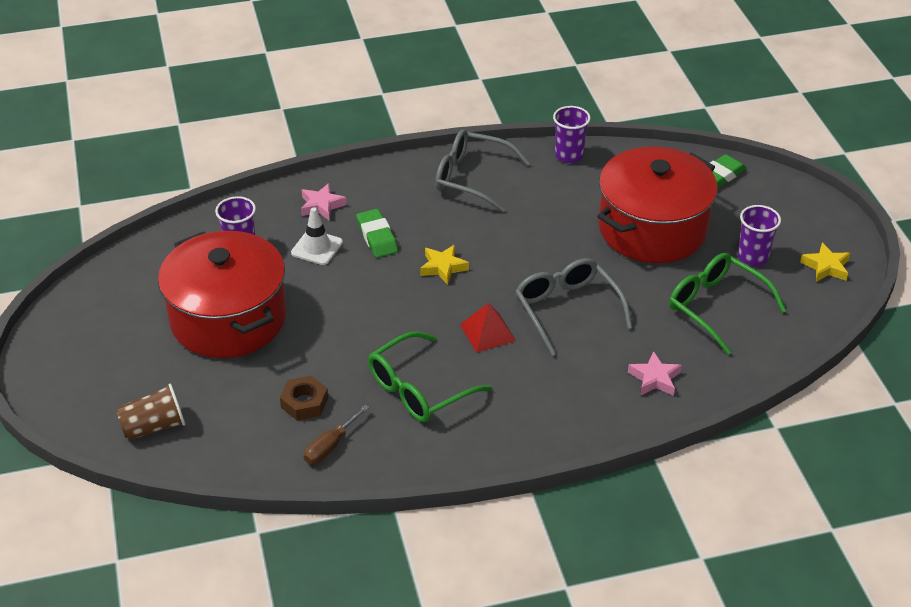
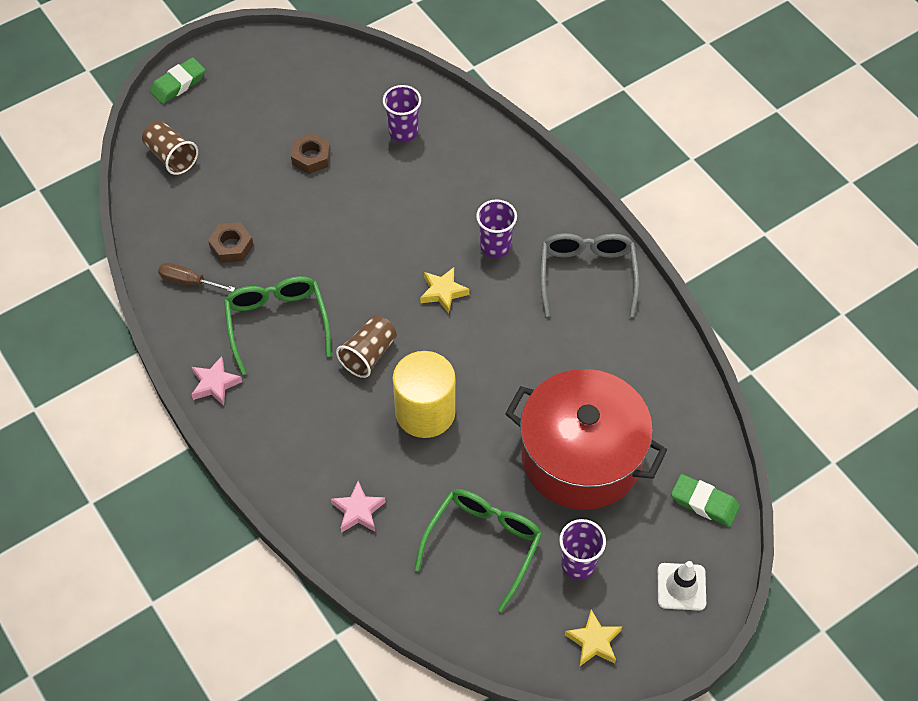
camera: 70 degrees right, 15 degrees up
(228, 318) = (311, 157): red pot -> brown nut
(317, 248) = (428, 186): white traffic cone -> white traffic cone (681, 587)
(321, 205) = (488, 169): pink star -> pink star (215, 384)
(377, 237) = (463, 227): green eraser -> green eraser (178, 84)
(420, 388) = (277, 324): green glasses -> green glasses turned 45 degrees clockwise
(487, 332) = (369, 354): red pyramid -> brown cup
(567, 310) = (425, 412): grey glasses -> yellow cylinder
(569, 155) = (667, 349): purple cup -> purple cup (495, 246)

